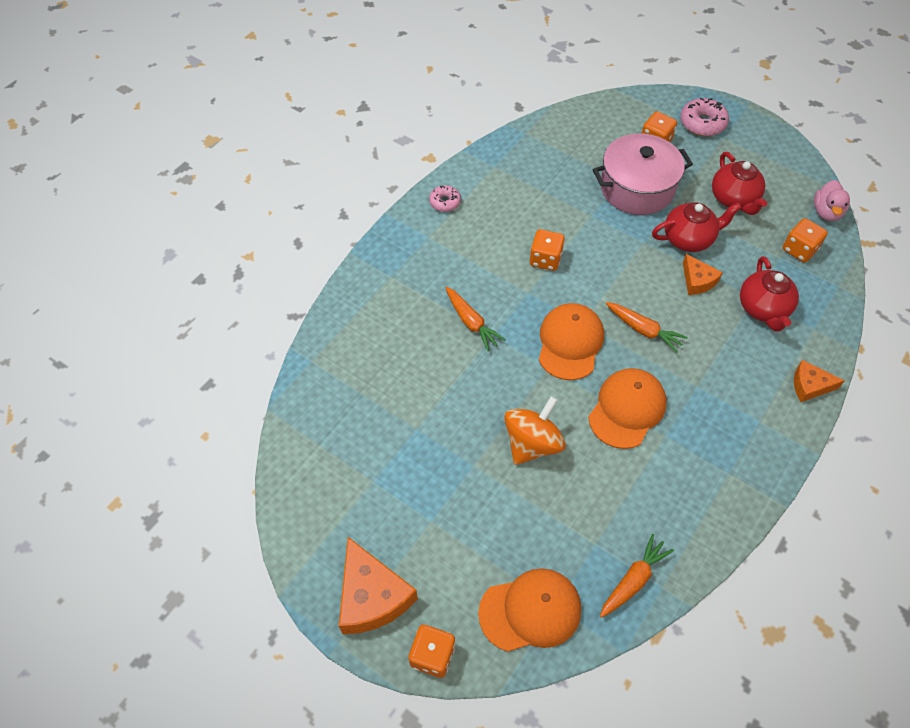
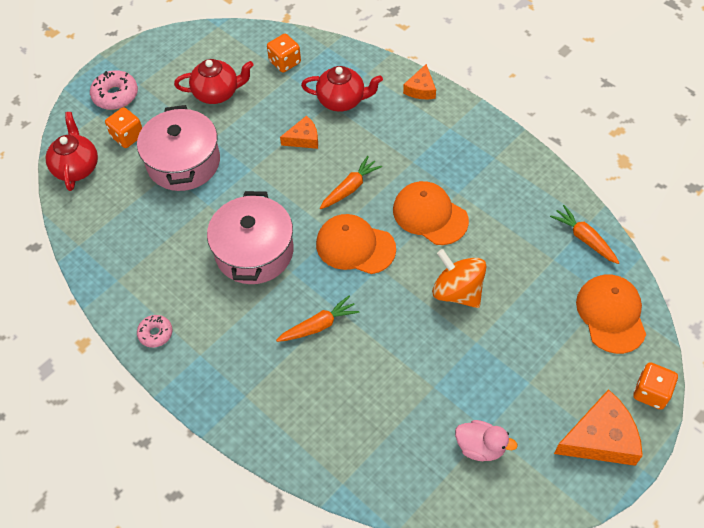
camera: 80 degrees left, 0 degrees up
(545, 259) = (254, 251): orange dice -> pink pot
(689, 239) = (255, 135): red teapot -> red teapot (77, 167)
(826, 212) = (248, 35): pink duck -> pink duck (480, 447)

